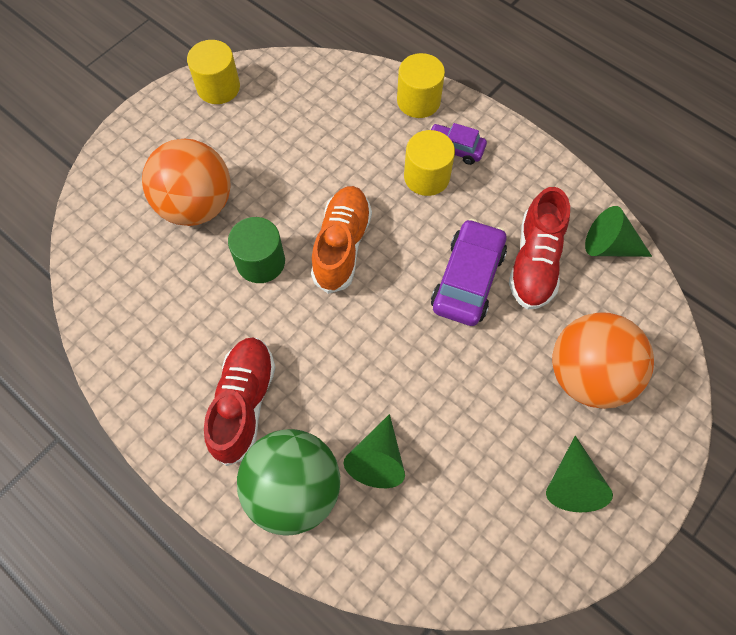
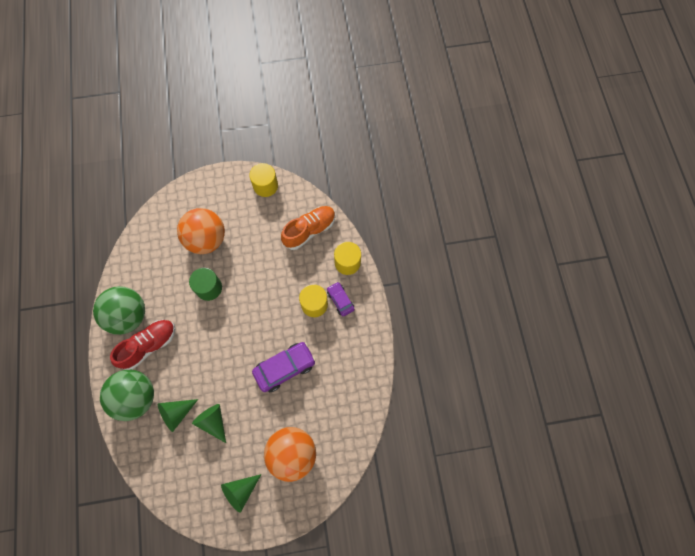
camera: 40 degrees right, 5 degrees up
(171, 388) = (128, 316): none -> green ball
(342, 246) = (247, 308): orange shoe -> orange shoe (309, 230)
(534, 262) = (321, 384): red shoe -> none
(609, 246) = (362, 405): green cone -> green cone (213, 421)

